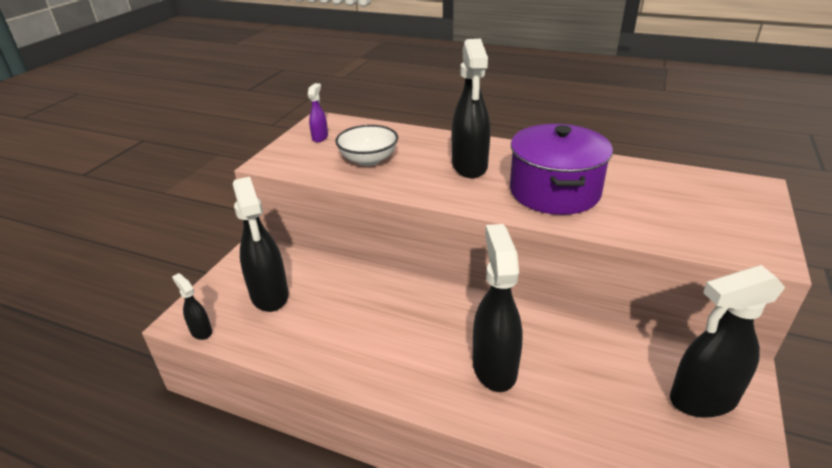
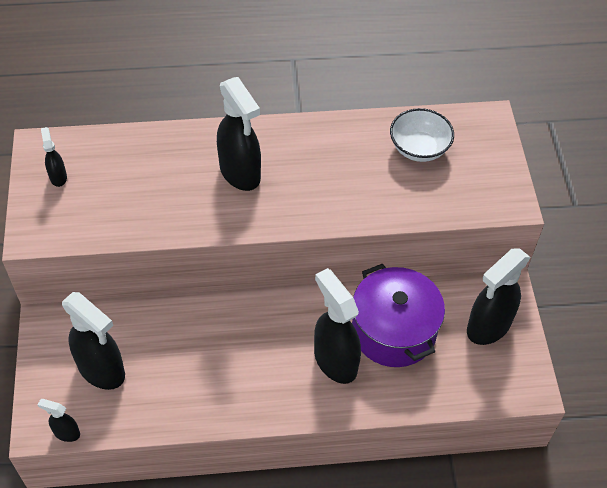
camera: 30 degrees left, 20 degrees up
(320, 137) = (58, 177): purple spray bottle -> black spray bottle
(368, 160) = (135, 196): white bowl -> white bowl (419, 148)
(554, 191) = (331, 183): purple pot -> purple pot (394, 331)

